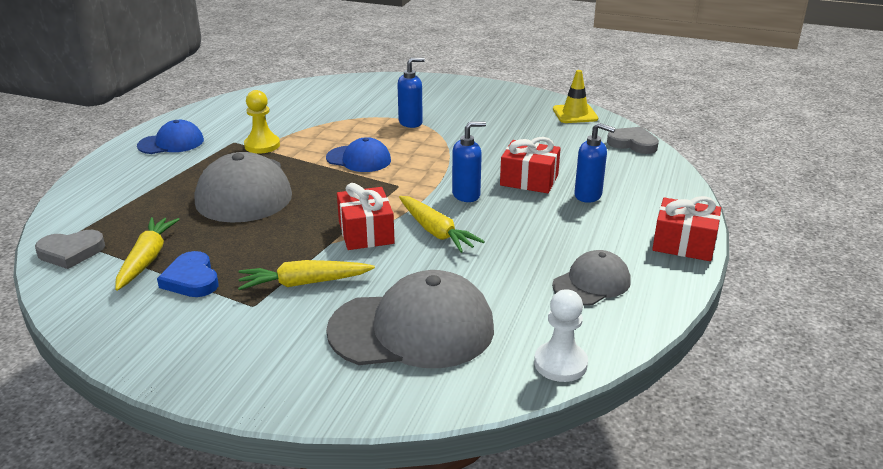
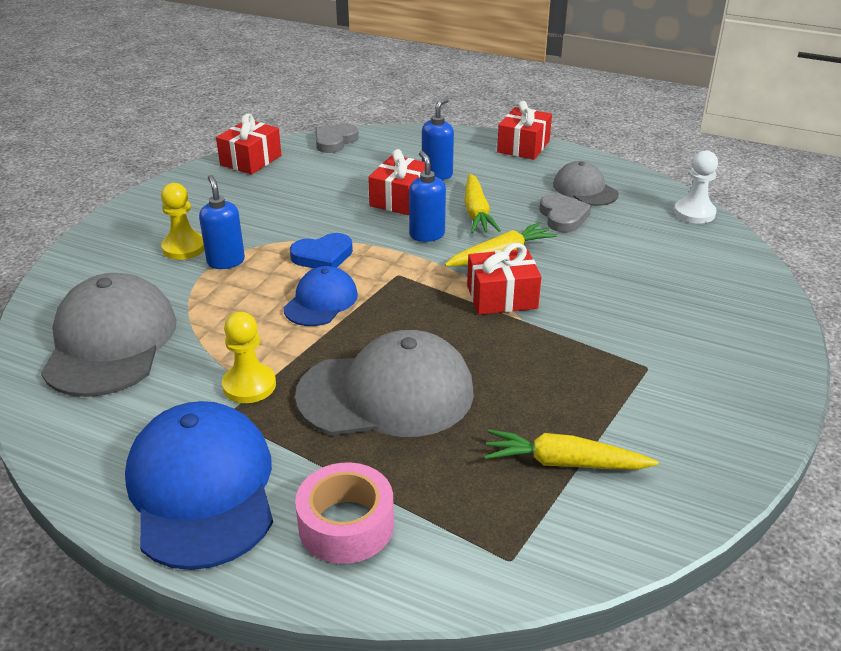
camera: 85 degrees left, 5 degrees up
(71, 252) = (550, 546): grey heart -> grey heart (563, 216)
(123, 185) = (346, 524): none -> pink tape
(171, 143) = (202, 488): blue cap -> blue cap, size x1.81
(191, 279) = (605, 417): blue heart -> blue heart (323, 256)
(304, 283) = (603, 335): yellow carrot -> yellow carrot (476, 212)
(412, 329) = (667, 274): grey cap -> grey cap (110, 342)
(427, 108) = (184, 248): none -> yellow pawn
(575, 114) = (251, 160): yellow traffic cone -> red gift

